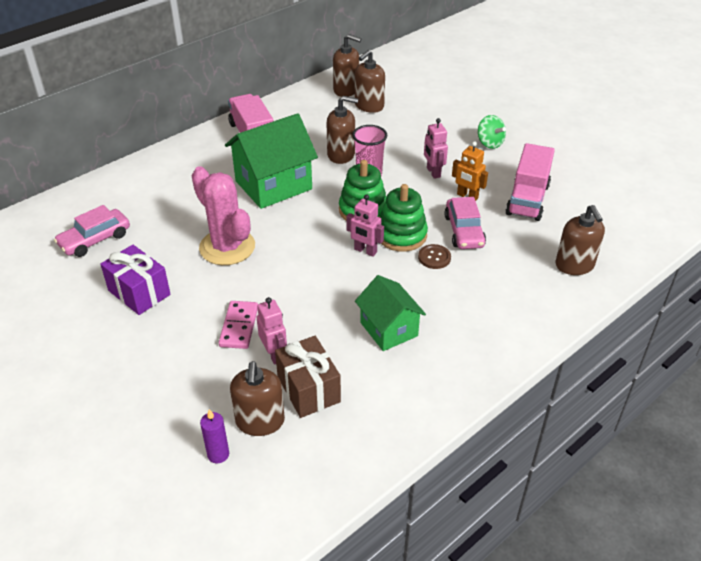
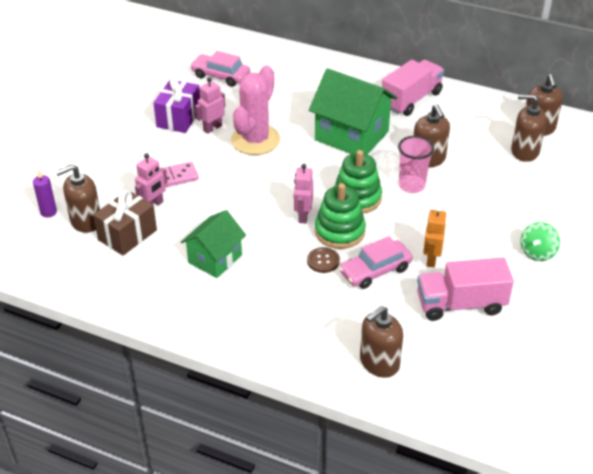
camera: 65 degrees right, 0 degrees up
(433, 172) = (450, 226): pink robot -> pink robot (212, 128)

